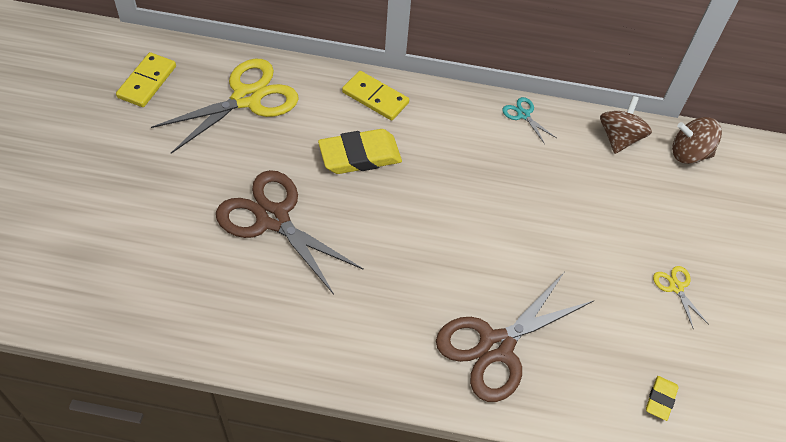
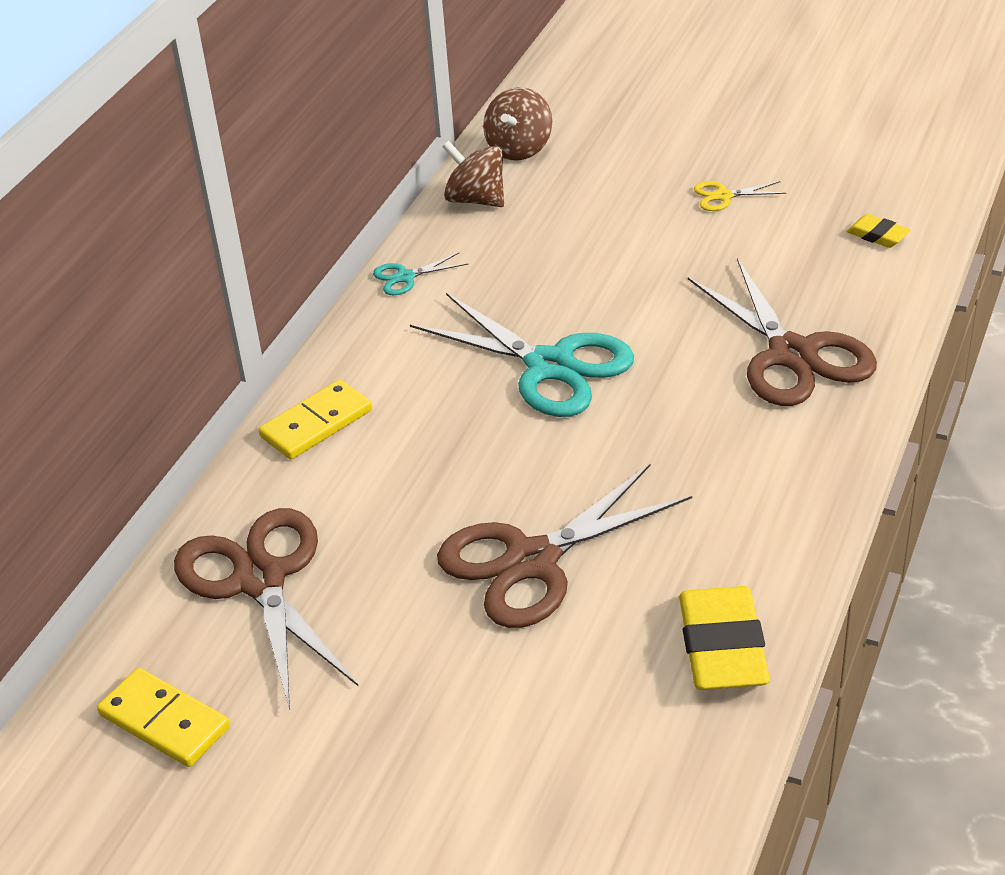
camera: 70 degrees left, 15 degrees down
(247, 98) = (260, 580): yellow scissors -> brown scissors
(360, 156) = (432, 452): yellow eraser -> yellow eraser (722, 647)
(451, 204) = (550, 366): none -> turquoise scissors

